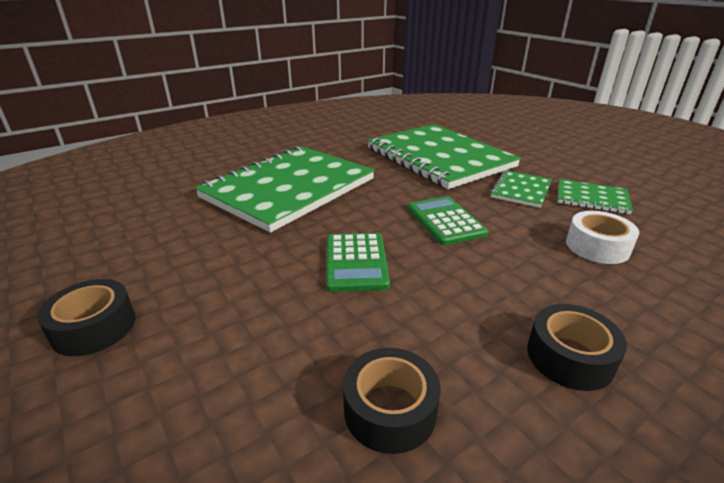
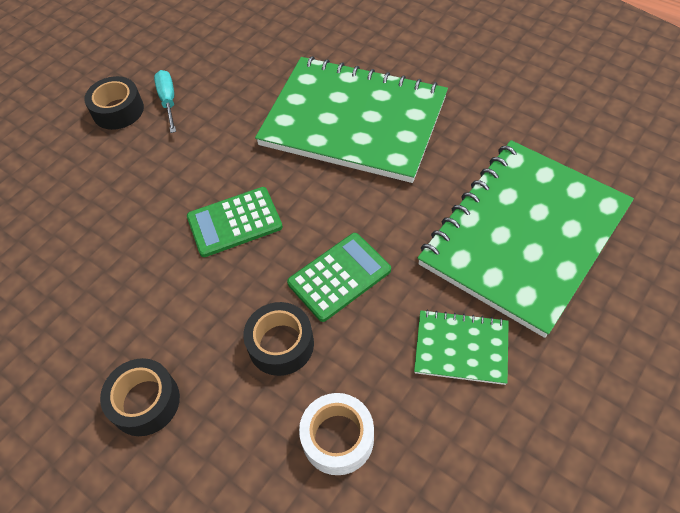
camera: 75 degrees right, 25 degrees up
(135, 281) = (168, 101): none -> turquoise screwdriver
(390, 410) = (76, 291): black tape -> black tape (281, 344)
(592, 198) = (478, 441): green notebook -> none

